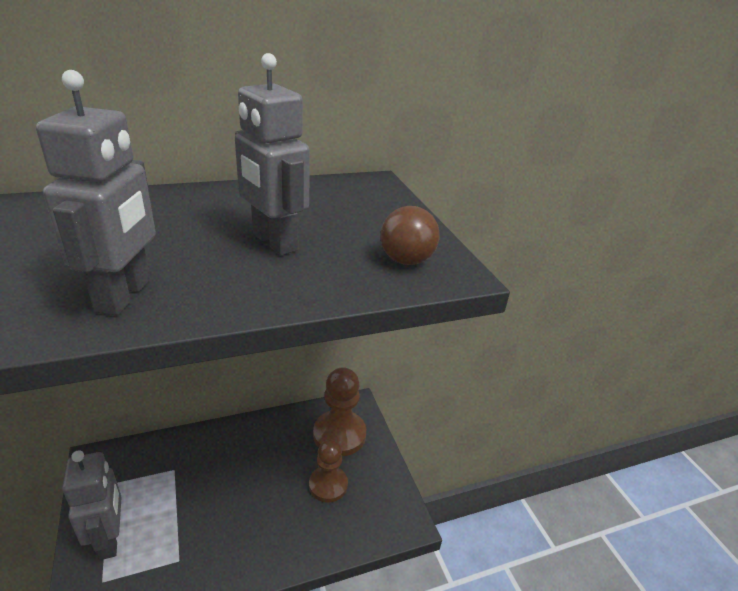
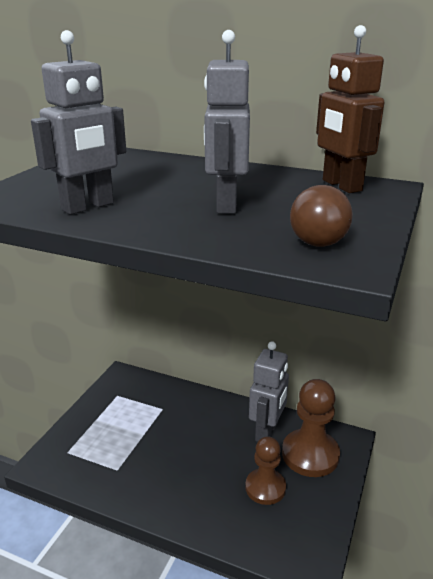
camera: 45 degrees right, 5 degrees down
(110, 539) = (91, 429): grey robot -> grey robot (267, 432)
(341, 190) = (341, 186): none -> brown robot

